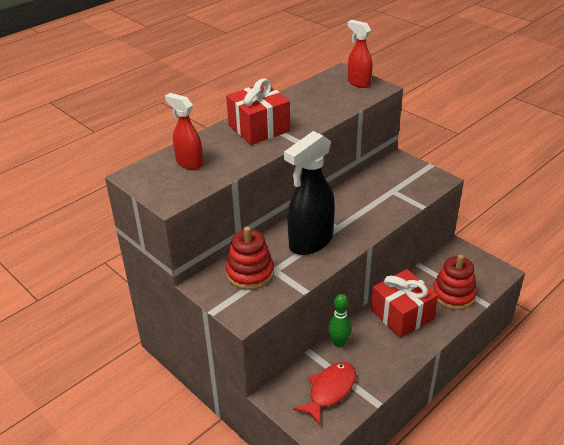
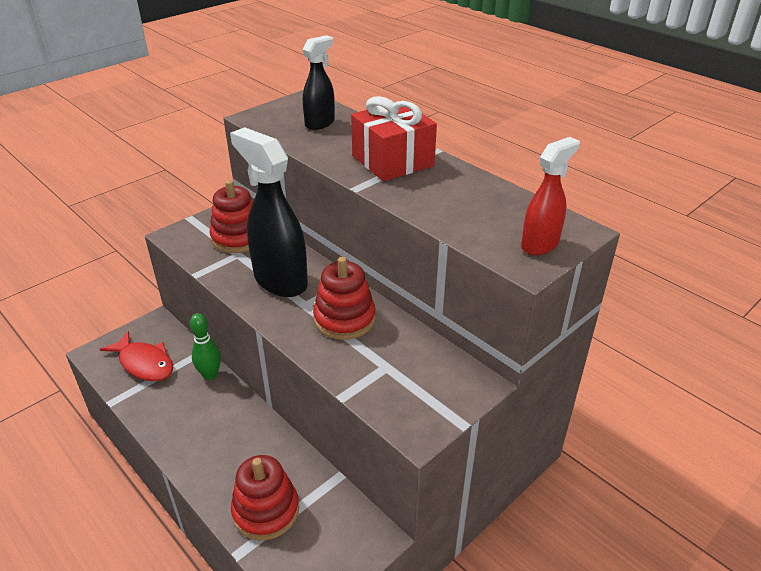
camera: 90 degrees right, 0 degrees up
(189, 163) = (320, 123): red spray bottle -> black spray bottle
(351, 209) = (344, 319): none -> red stacking toy
(402, 314) = (240, 441): red gift -> none

